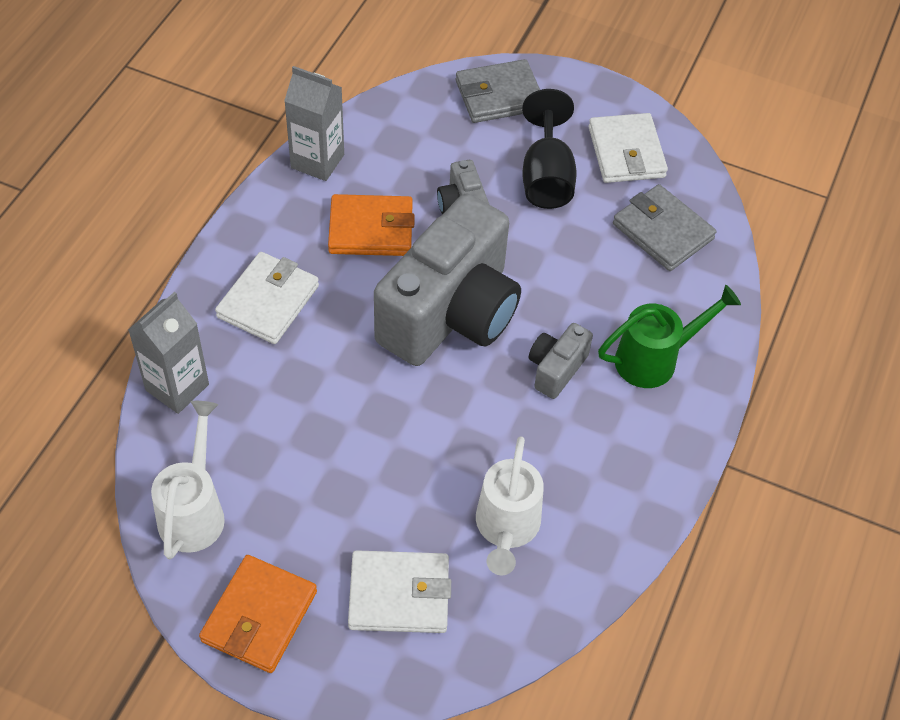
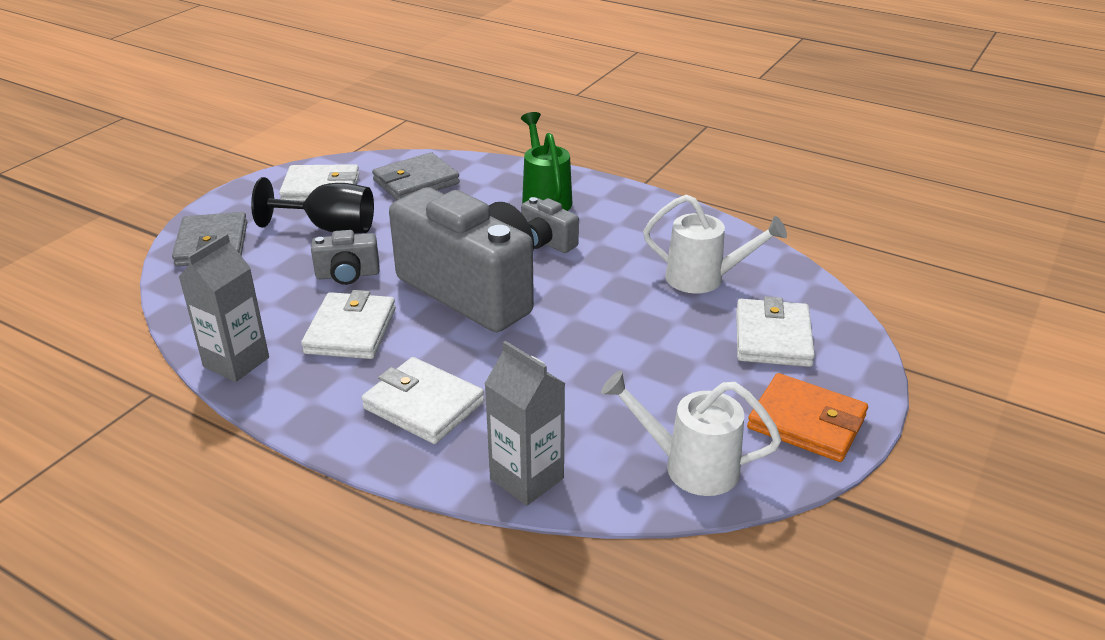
camera: 80 degrees left, 20 degrees down
(371, 229) = (351, 331): orange wallet -> white wallet

